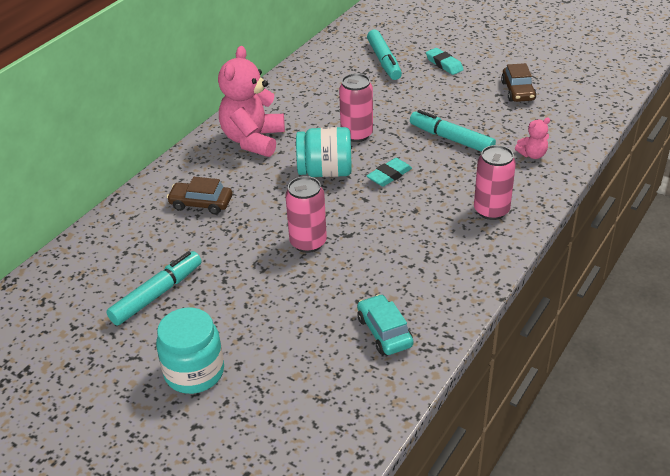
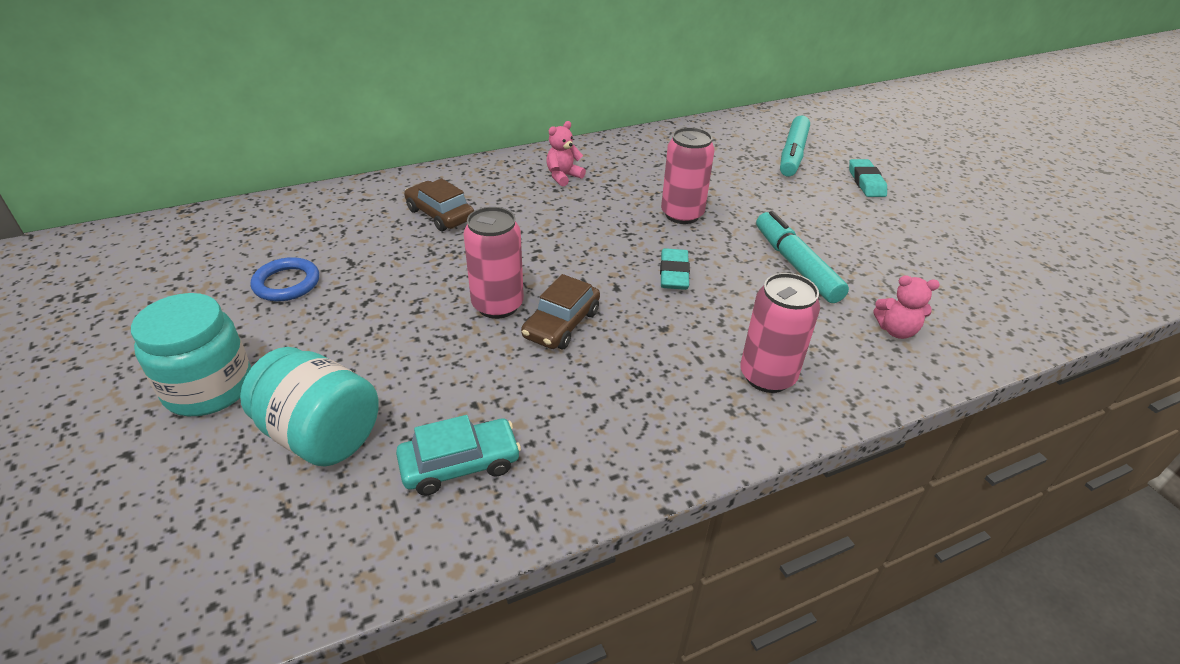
camera: 30 degrees right, 0 degrees up
(156, 294) = (286, 283): turquoise marker -> blue ring
(253, 140) = (563, 176): pink teddy bear -> pink teddy bear, size x0.45
(325, 172) = (603, 238): turquoise jar -> turquoise jar (321, 435)
(384, 332) = (460, 464): turquoise car -> turquoise car turned 60 degrees clockwise
(389, 175) = (674, 273): turquoise eraser -> turquoise eraser turned 75 degrees counterclockwise
(518, 91) = (943, 246): brown car -> brown car (561, 324)

